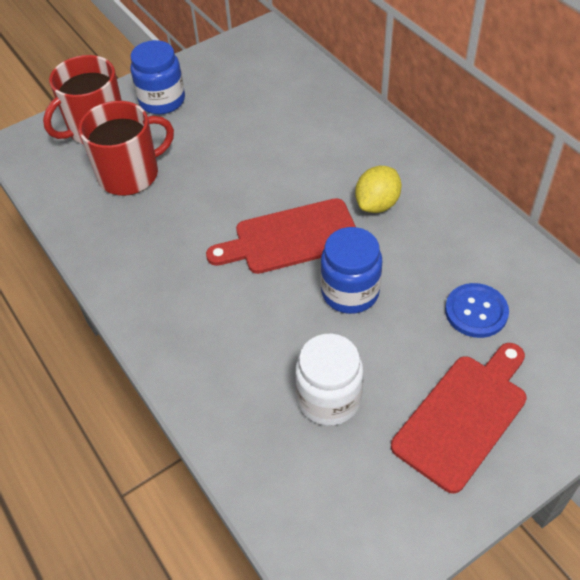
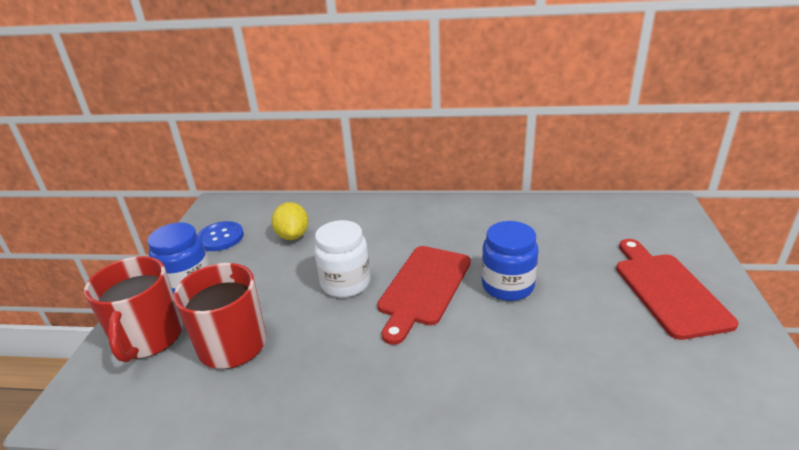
camera: 50 degrees left, 20 degrees down
(329, 399) = (603, 347): white jar -> white jar (345, 283)
(377, 204) = (441, 236): yellow lemon -> yellow lemon (293, 235)
(476, 311) = (579, 243): blue button -> blue button (220, 237)

